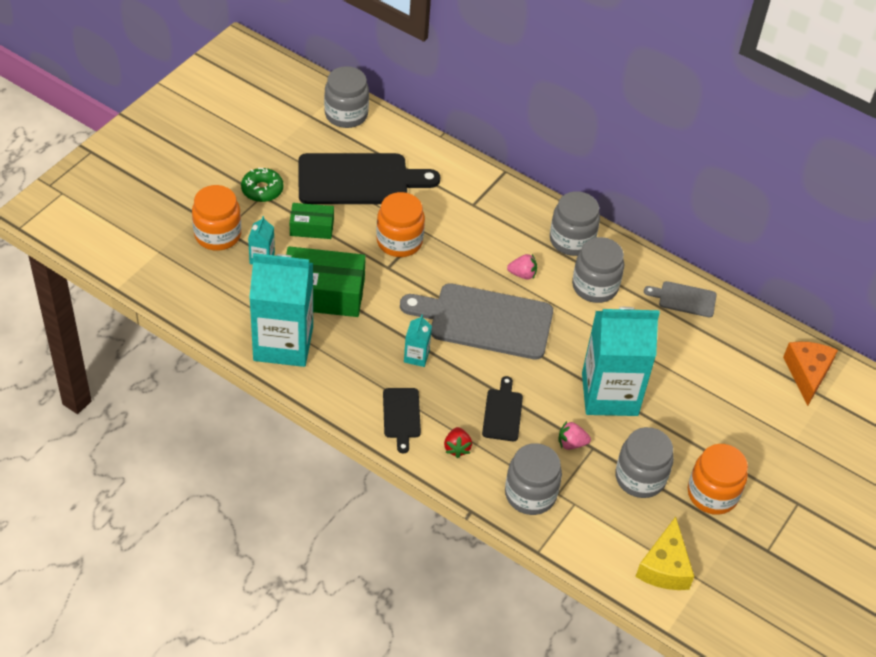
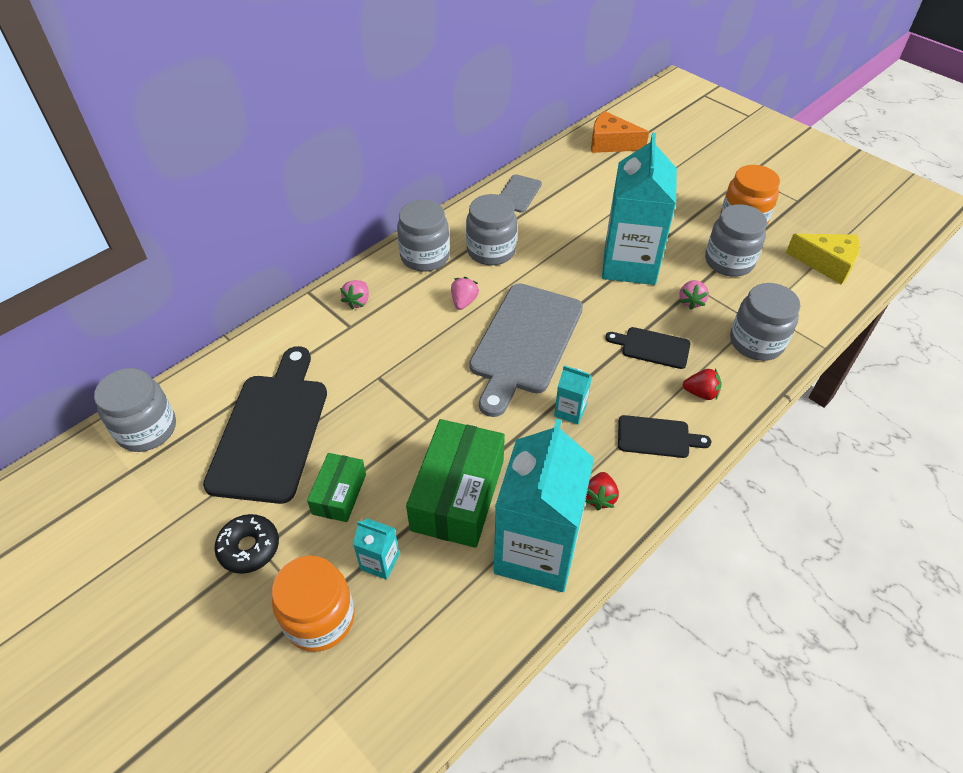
camera: 75 degrees left, 0 degrees up
(262, 190) = (249, 548): green donut -> black donut
(335, 379) = (599, 497): none -> red strawberry
(399, 241) = (389, 402): orange jar -> none
(502, 204) = (357, 301): none -> pink strawberry

